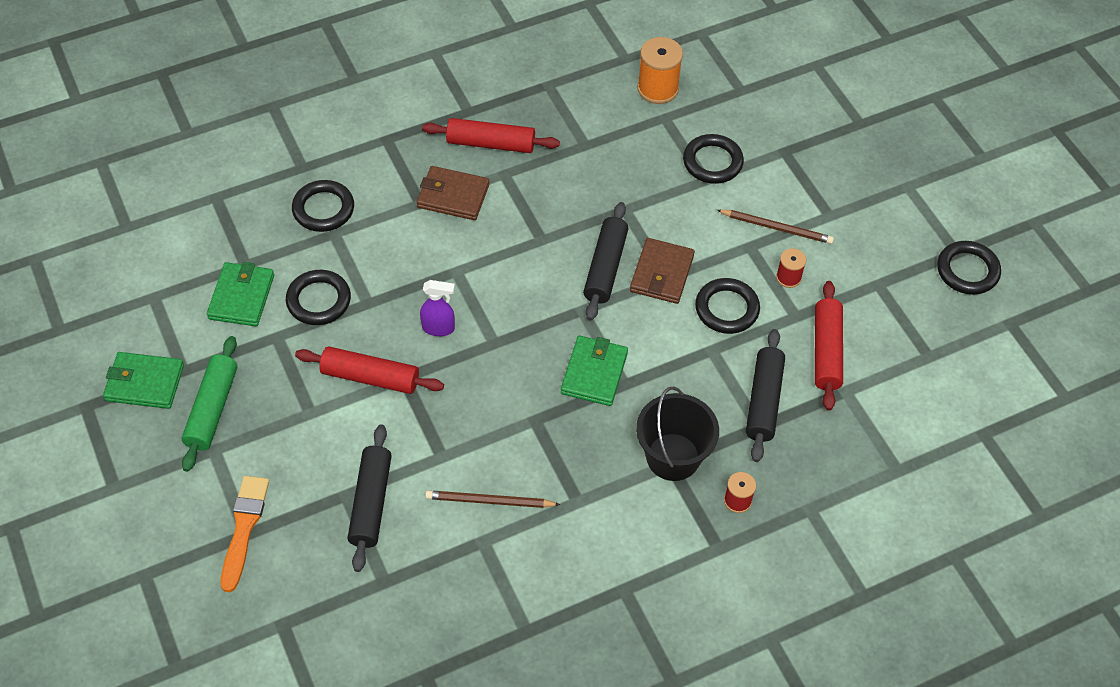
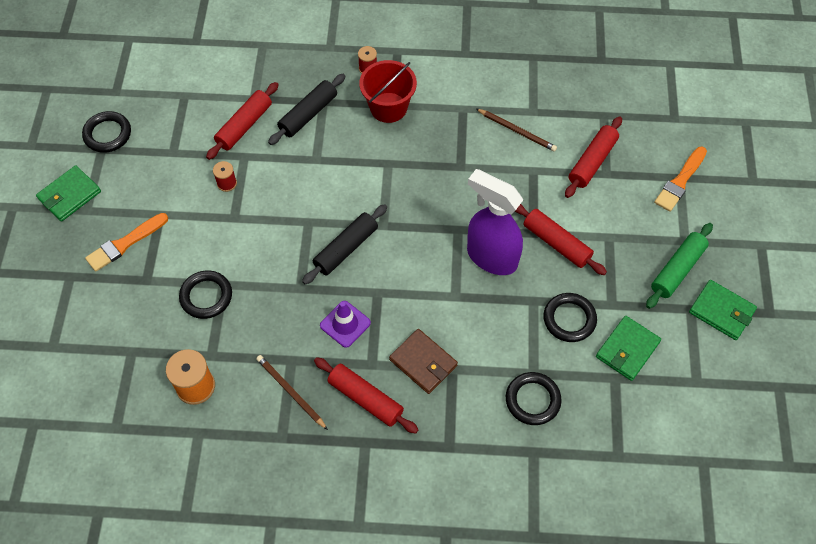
camera: 150 degrees left, 5 degrees up
(370, 503) = (592, 162): black rolling pin -> red rolling pin
(438, 328) = (491, 257): purple spray bottle -> purple spray bottle, size x2.13
(555, 196) = (345, 324): none -> purple traffic cone
(594, 373) = (403, 178): green wallet -> green wallet (69, 195)
(661, 273) = (310, 226): brown wallet -> none
(673, 457) = (388, 107): black bucket -> red bucket
(727, 309) = (285, 181): black ring -> none
(777, 228) = (204, 222): brown pencil -> brown pencil (290, 392)
(837, 173) = (125, 243): none -> orange brush

